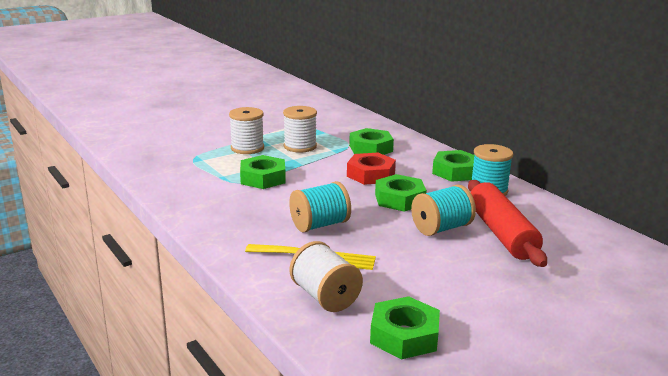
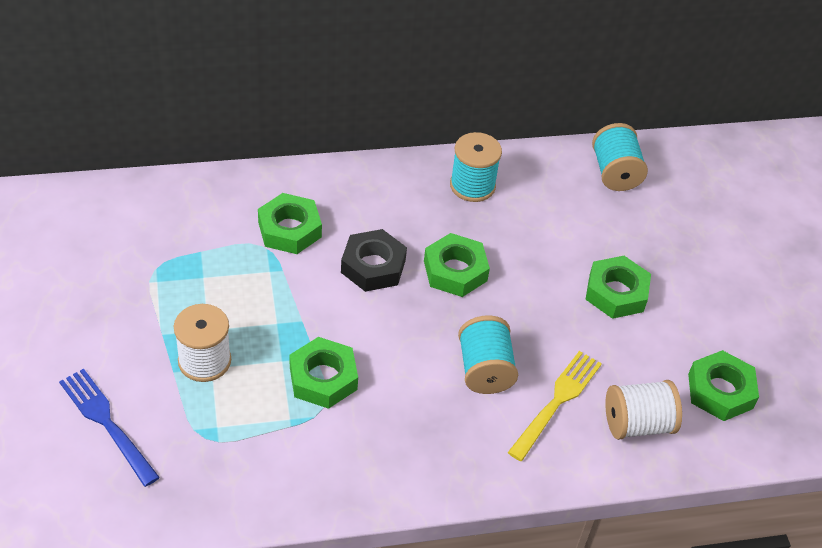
camera: 70 degrees left, 25 degrees up
(186, 137) = (106, 422): none -> blue fork
(300, 146) = (236, 299): white spool -> none
(370, 174) = (373, 266): red nut -> black nut
(441, 228) = (540, 270): turquoise spool -> turquoise spool (615, 173)
(455, 172) = (408, 187): green nut -> green nut (616, 293)
(501, 233) = (572, 229): red rolling pin -> none

